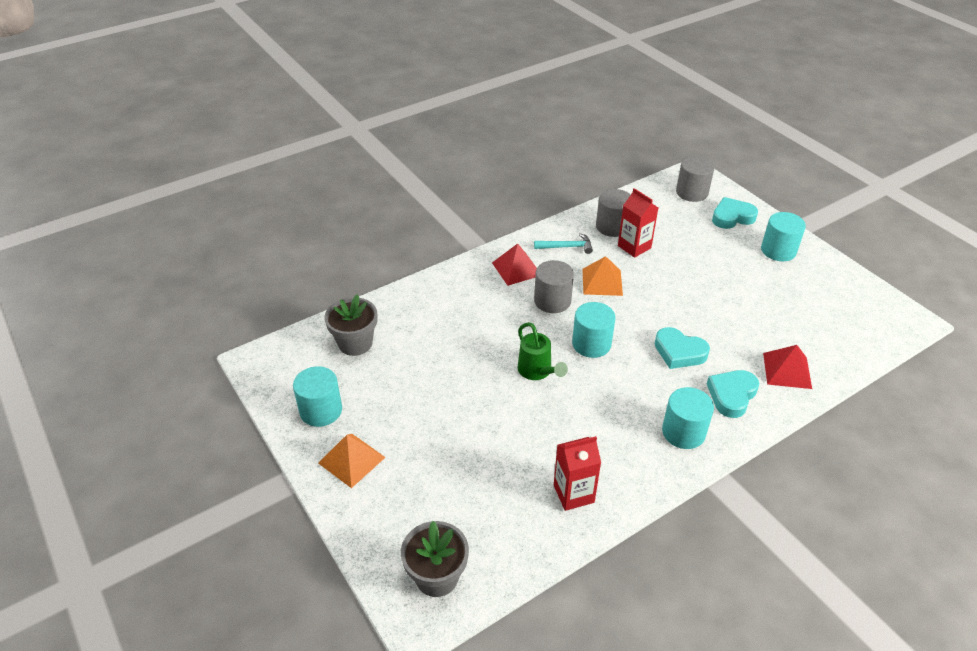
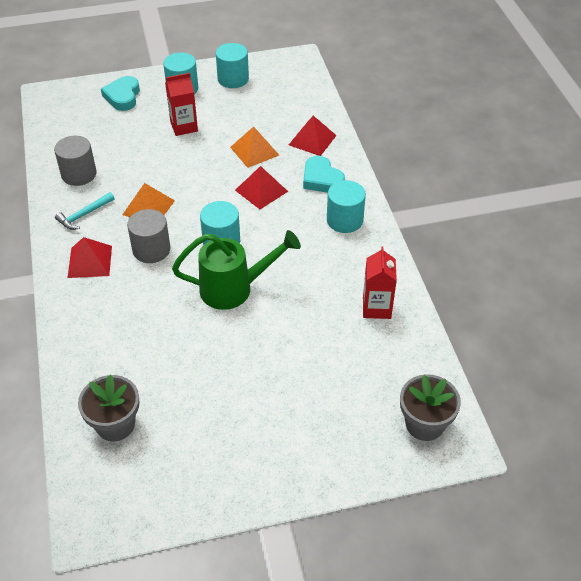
camera: 70 degrees left, 5 degrees up
(321, 410) = (196, 476): turquoise cylinder -> turquoise cylinder (233, 79)
(351, 460) = (273, 461): orange pyramid -> orange pyramid (254, 151)
(537, 371) = (234, 289): green watering can -> green watering can, size x1.53
(566, 247) = (84, 215): turquoise hammer -> turquoise hammer turned 150 degrees counterclockwise
(634, 247) = (117, 170): red carton -> red carton (184, 127)
(679, 352) = (261, 190): turquoise heart -> red pyramid
(692, 192) = (71, 107): grey cylinder -> none

